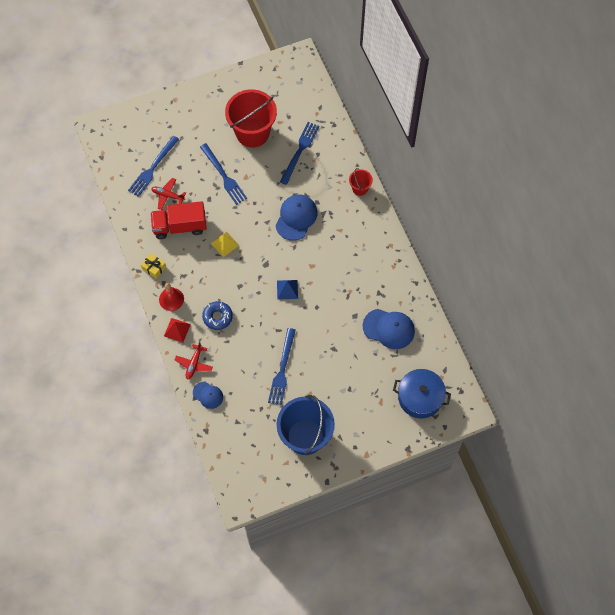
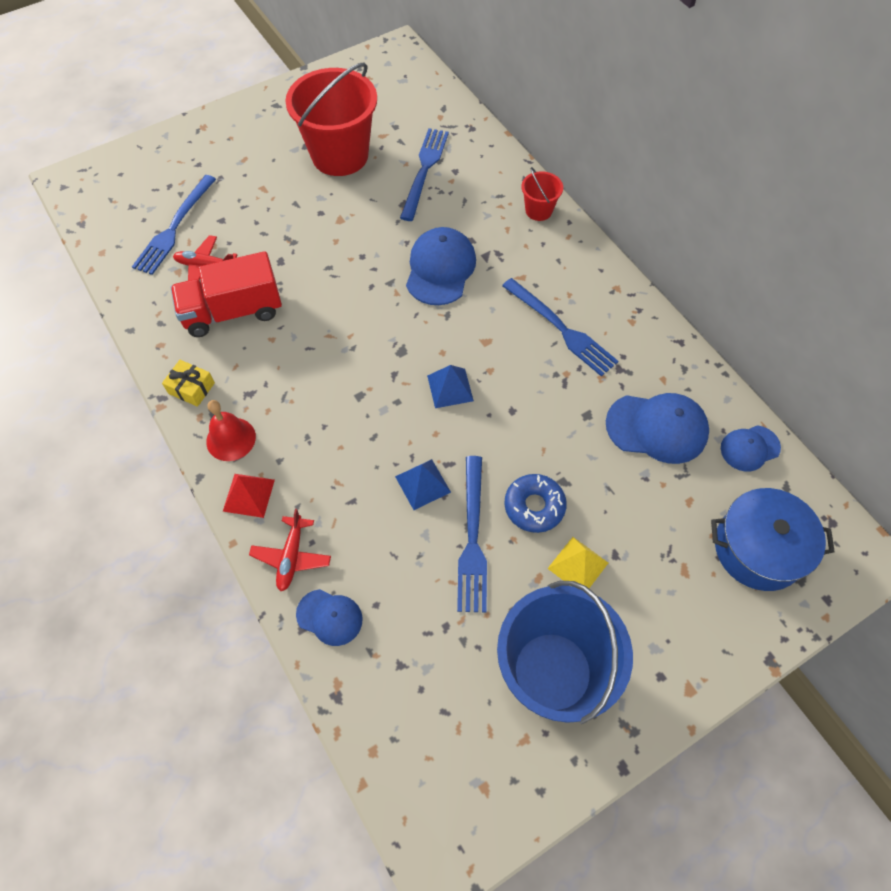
camera: 10 degrees left, 5 degrees down
(217, 317) = (326, 458): blue donut -> blue donut (534, 506)
(223, 175) = (301, 222): blue fork -> blue fork (560, 328)
(225, 244) = (320, 328): yellow pyramid -> yellow pyramid (578, 565)
(263, 338) = (422, 484): none -> blue pyramid
(433, 347) = (749, 448): none -> blue cap

